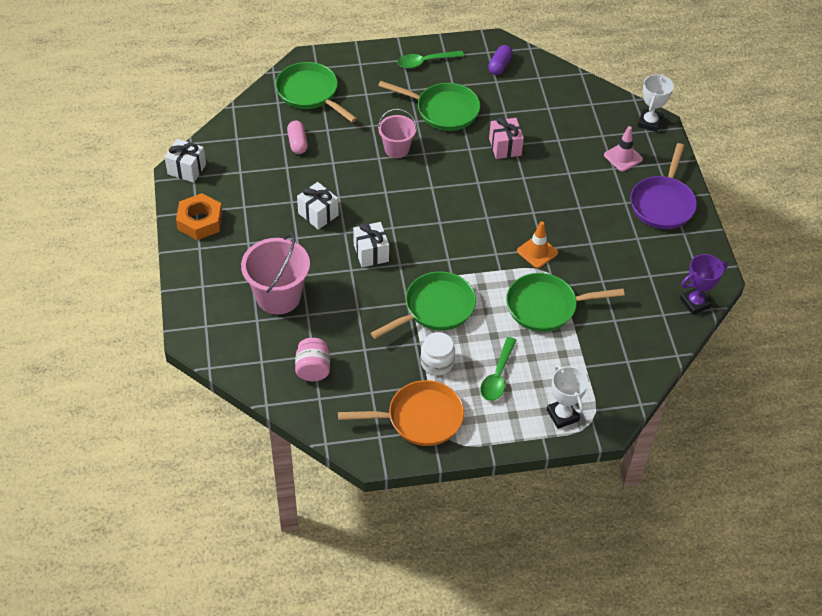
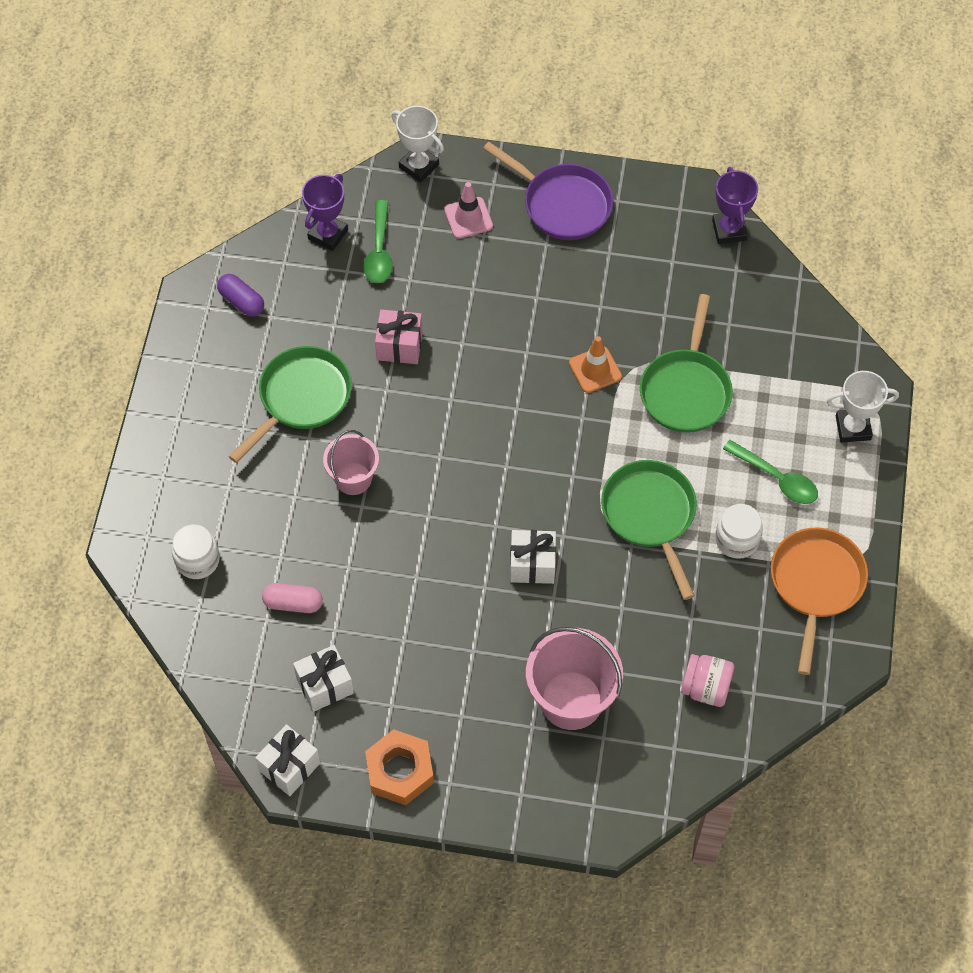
camera: 70 degrees left, 10 degrees up
(310, 93) = (197, 560): green pan -> white jar
(318, 214) = (440, 612): white gift -> white gift (325, 685)
(425, 62) = (195, 391): green spoon -> green spoon (379, 251)
(571, 92) = (328, 234): none -> purple trophy

